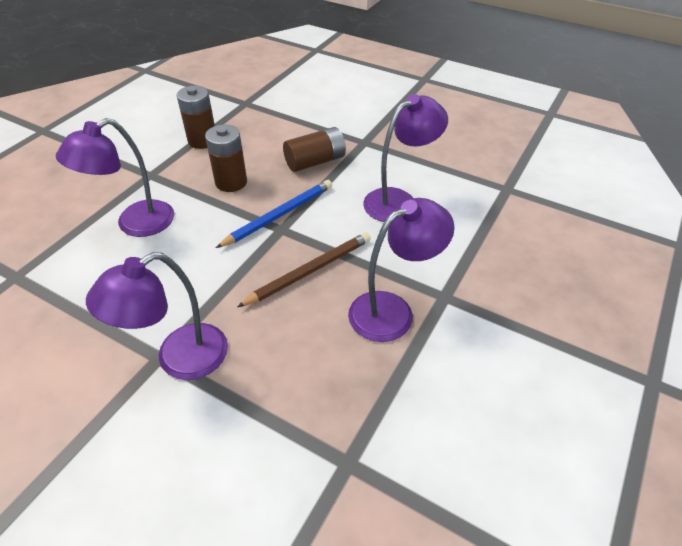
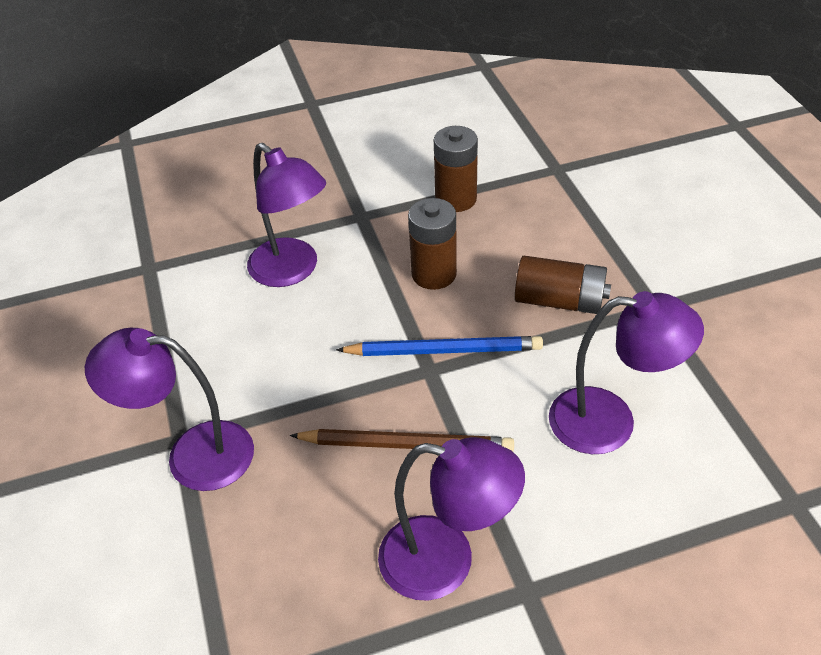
camera: 45 degrees right, 0 degrees up
(135, 224) = (292, 271): purple lamp -> purple lamp turned 135 degrees counterclockwise

